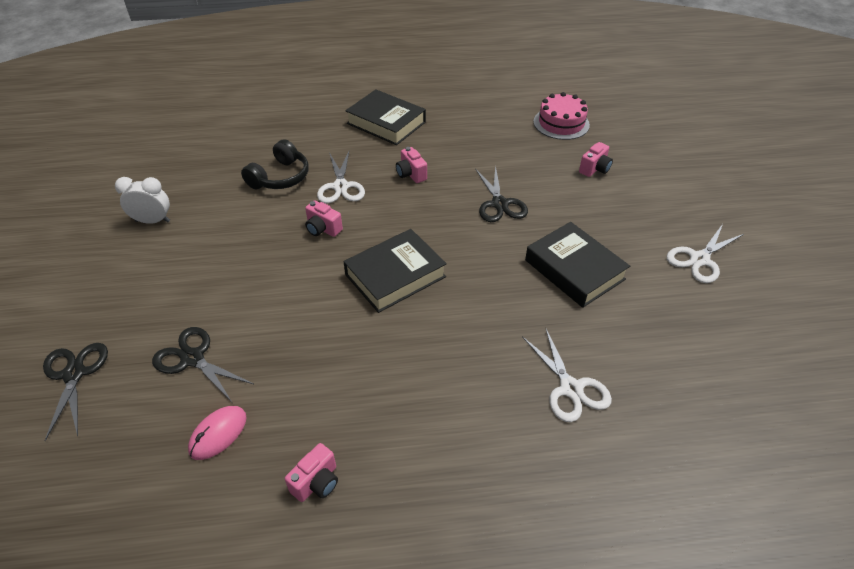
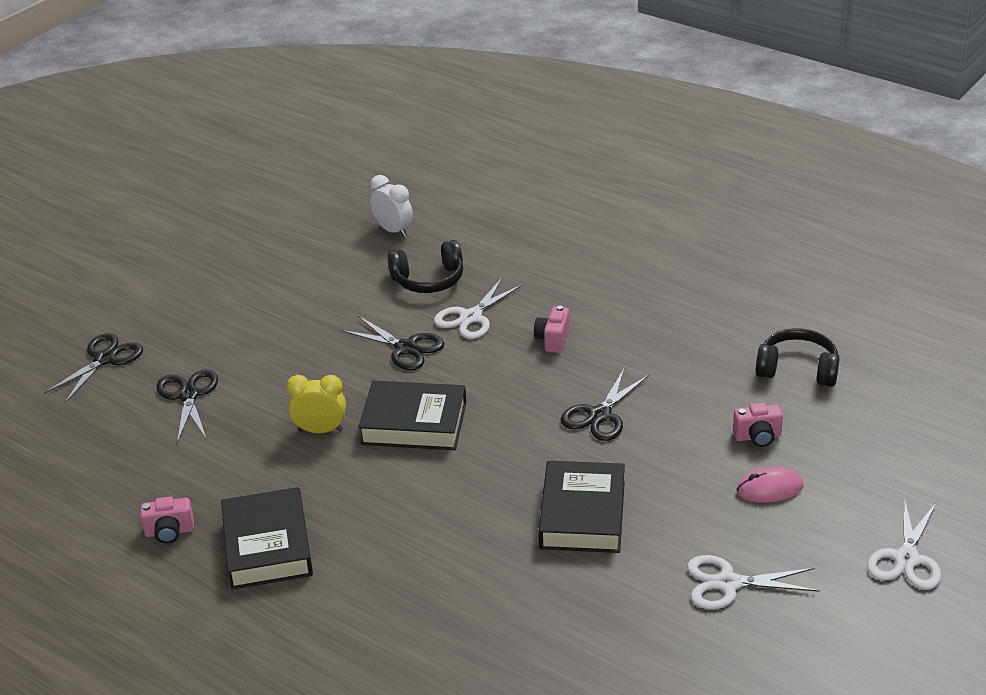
camera: 45 degrees right, 10 degrees down
(153, 221) = (281, 266): white clock -> white clock (393, 230)
(218, 434) = (146, 458): pink mouse -> pink mouse (769, 488)
(323, 229) = (406, 348): pink camera -> black scissors
(335, 320) = (320, 430): none -> yellow clock
(386, 123) = (600, 274): black book -> black book (268, 546)
(561, 123) = (797, 369): pink cake -> black headphones
(571, 388) = (433, 599): white scissors -> white scissors (906, 559)

